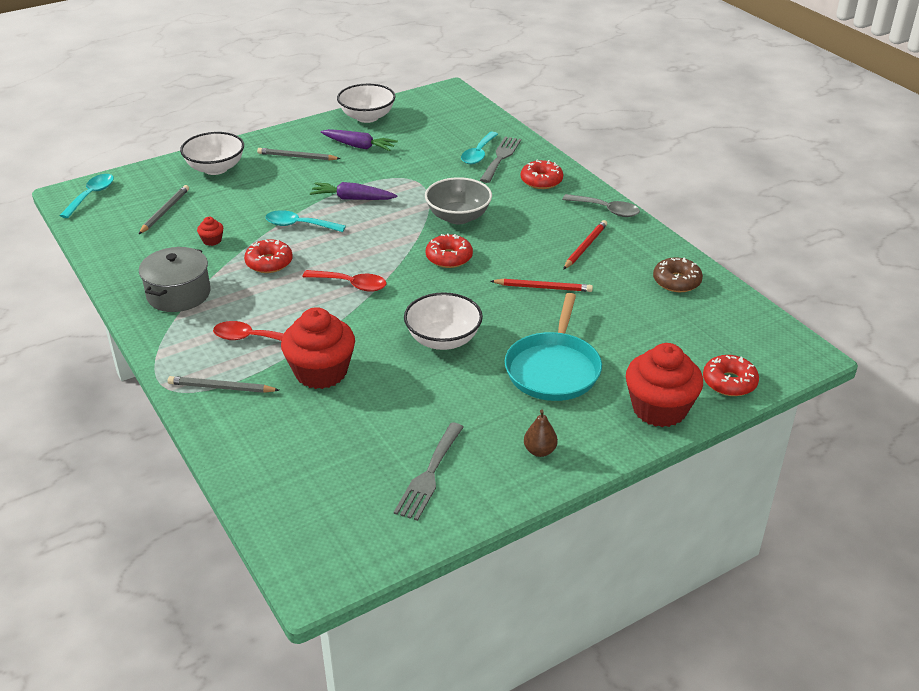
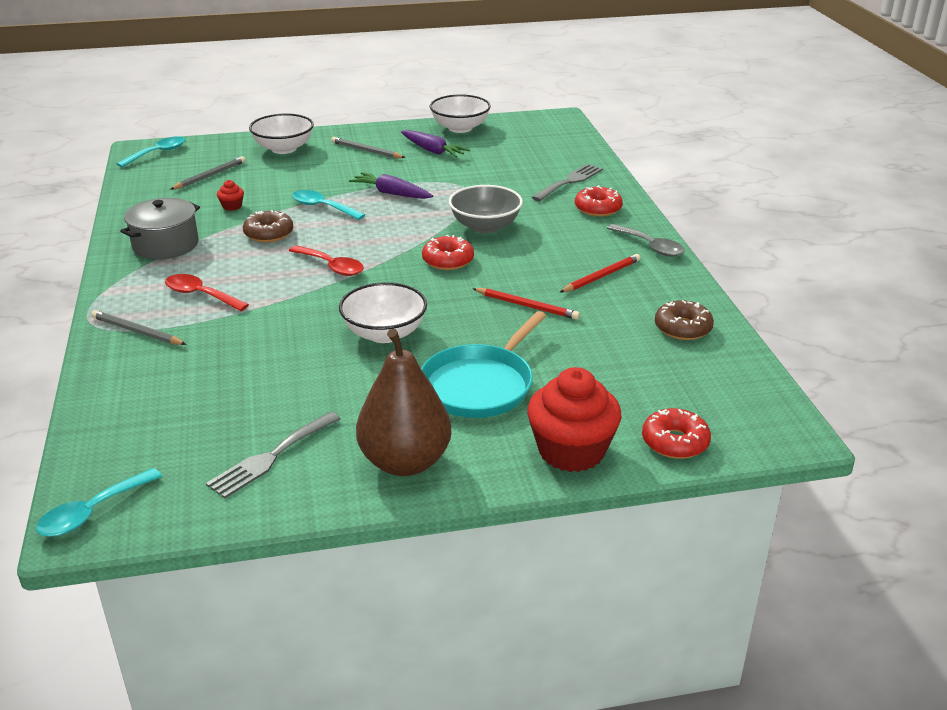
camera: 20 degrees right, 5 degrees down
(269, 263) = (269, 234): red donut -> brown donut
(321, 372) = (240, 338): red cupcake -> none
(478, 154) = (549, 175): turquoise spoon -> turquoise spoon (93, 512)
(539, 451) = (405, 462): brown pear -> brown pear, size x2.36

